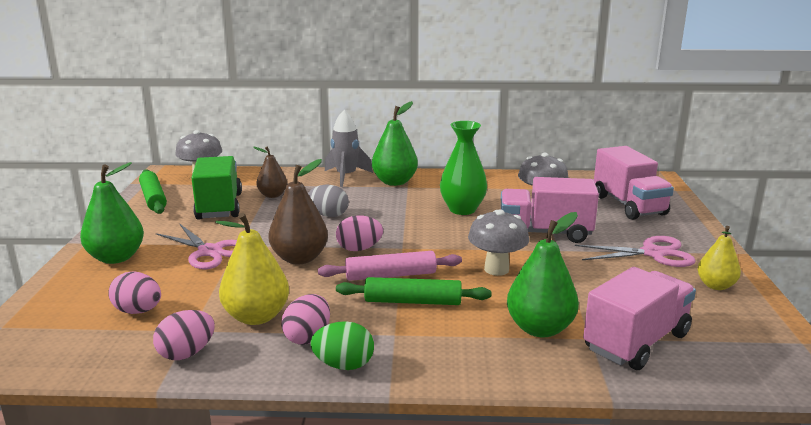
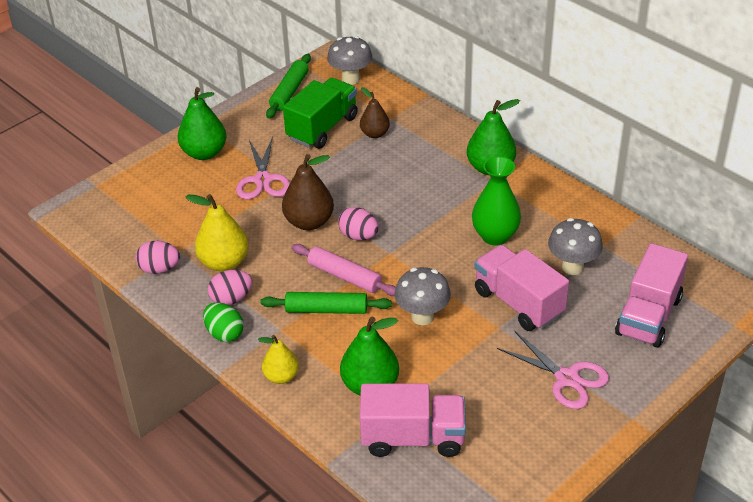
camera: 45 degrees right, 20 degrees up
(138, 311) = (169, 215): pink egg -> none
(328, 215) = (385, 183): grey egg -> none
(346, 176) = (461, 138): grey rocket -> none
(413, 301) = (326, 310): green rolling pin -> green rolling pin turned 45 degrees counterclockwise
(715, 285) = (556, 438): yellow pear -> yellow pear (281, 376)

